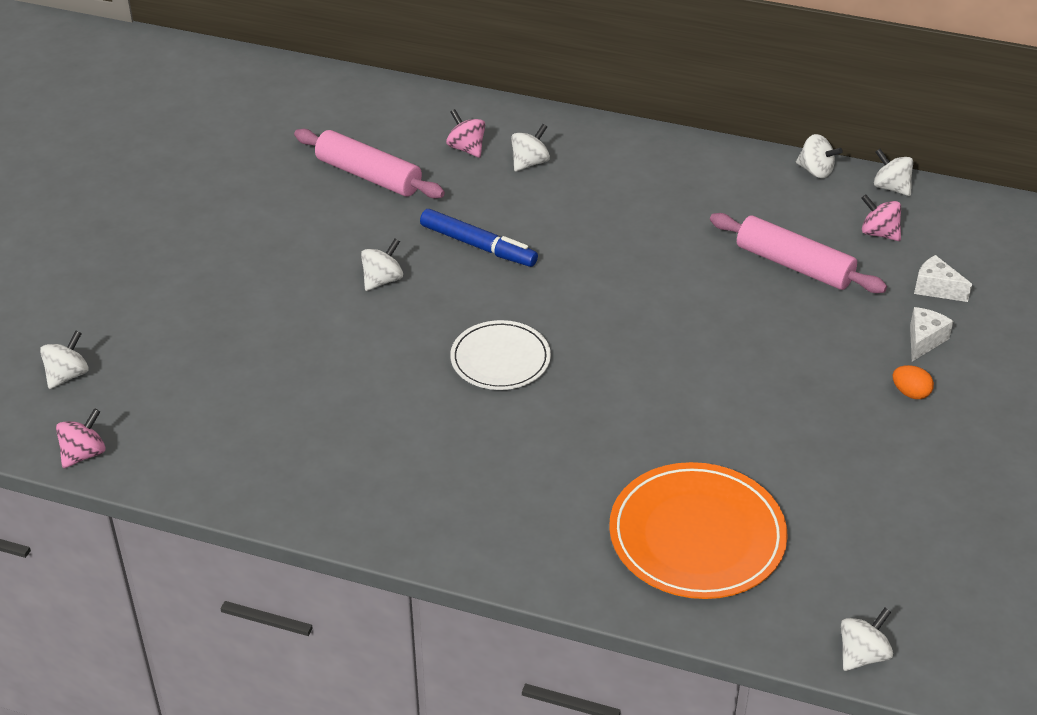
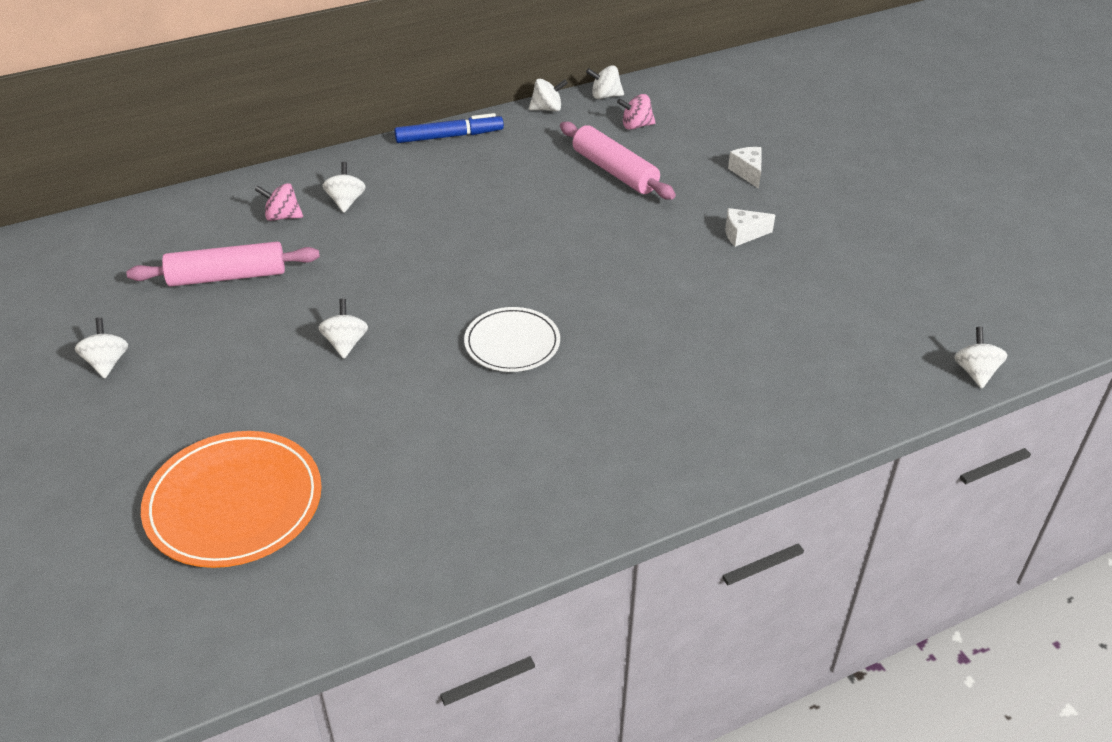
camera: 45 degrees left, 0 degrees up
(67, 375) = (160, 593): white spinning top -> white spinning top (107, 363)
(84, 454) = (269, 645): pink spinning top -> none
(478, 245) = (386, 277): blue marker -> blue marker (449, 136)
(697, 535) = (794, 370): orange plate -> orange plate (234, 503)
(794, 265) = (614, 171): pink rolling pin -> pink rolling pin turned 60 degrees clockwise
(910, 393) = (783, 206): orange egg -> none
(936, 288) = (712, 140): white cheese -> white cheese (742, 234)

